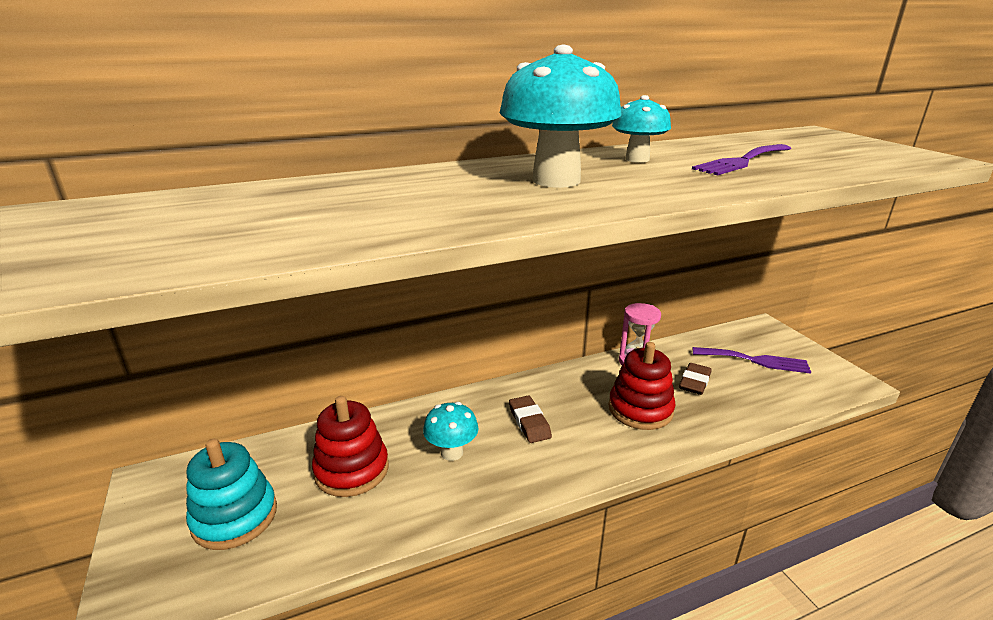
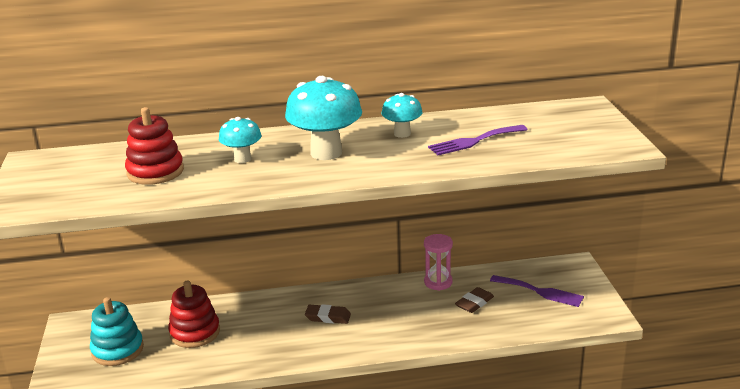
camera: 15 degrees right, 0 degrees up
(452, 452) = (264, 330): turquoise mushroom -> turquoise mushroom (242, 159)
(529, 422) = (328, 317): brown eraser -> brown eraser turned 75 degrees counterclockwise
(640, 409) = (416, 318): red stacking toy -> red stacking toy (155, 172)

